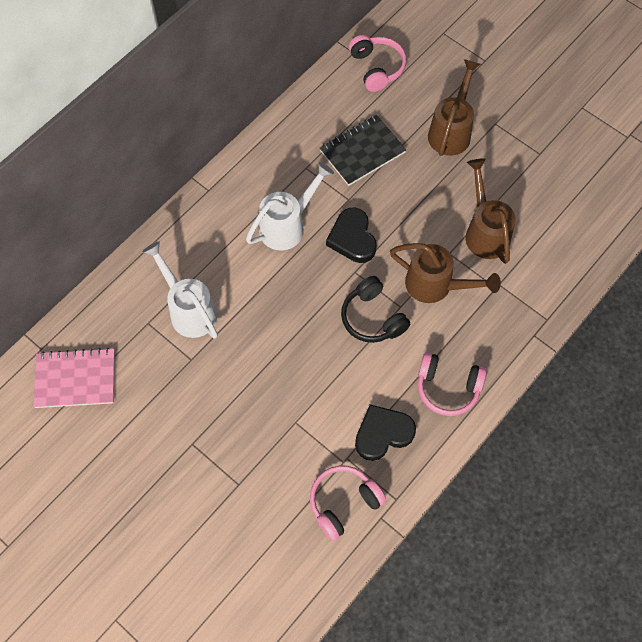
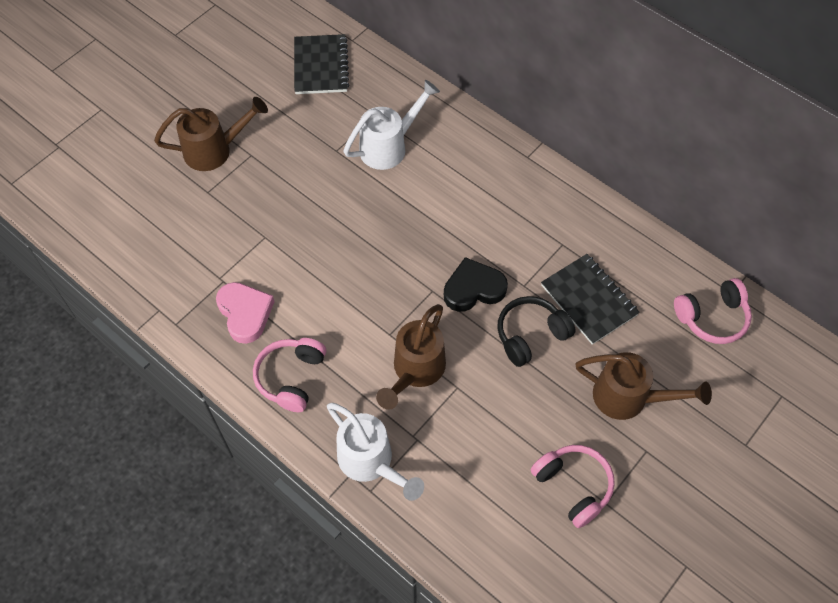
camera: 90 degrees right, 5 degrees down
(75, 379) = (320, 66): pink notebook -> black notebook
(287, 226) = (487, 227): white watering can -> white watering can (370, 462)
(343, 503) = (178, 278): pink headphones -> pink headphones (573, 486)
(372, 318) = (376, 306): black headphones -> black headphones (530, 335)
(383, 434) = (245, 313): black heart -> pink heart
(485, 232) = (486, 428): brown watering can -> brown watering can (214, 150)

